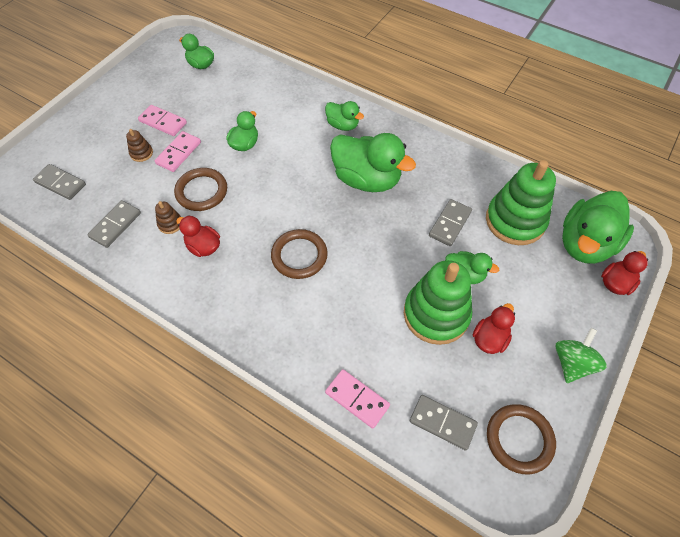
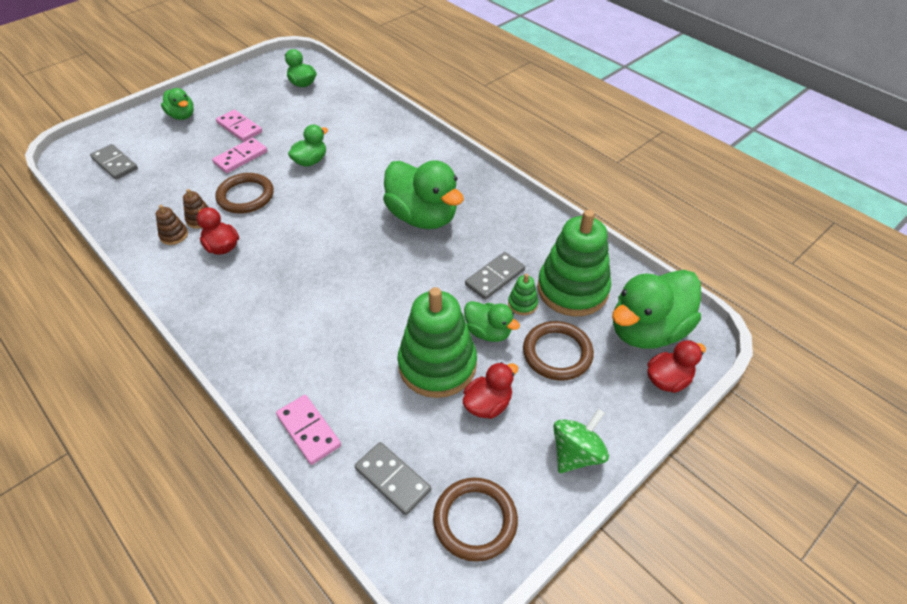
camera: 15 degrees right, 10 degrees down
(115, 225) = (146, 210): grey domino -> none
(141, 153) = (204, 151): brown stacking toy -> brown stacking toy (174, 235)
(299, 256) = (315, 275): brown ring -> brown ring (557, 353)
(342, 125) = (421, 161): green duck -> green duck (182, 116)
(481, 243) = (522, 304): none -> green stacking toy

